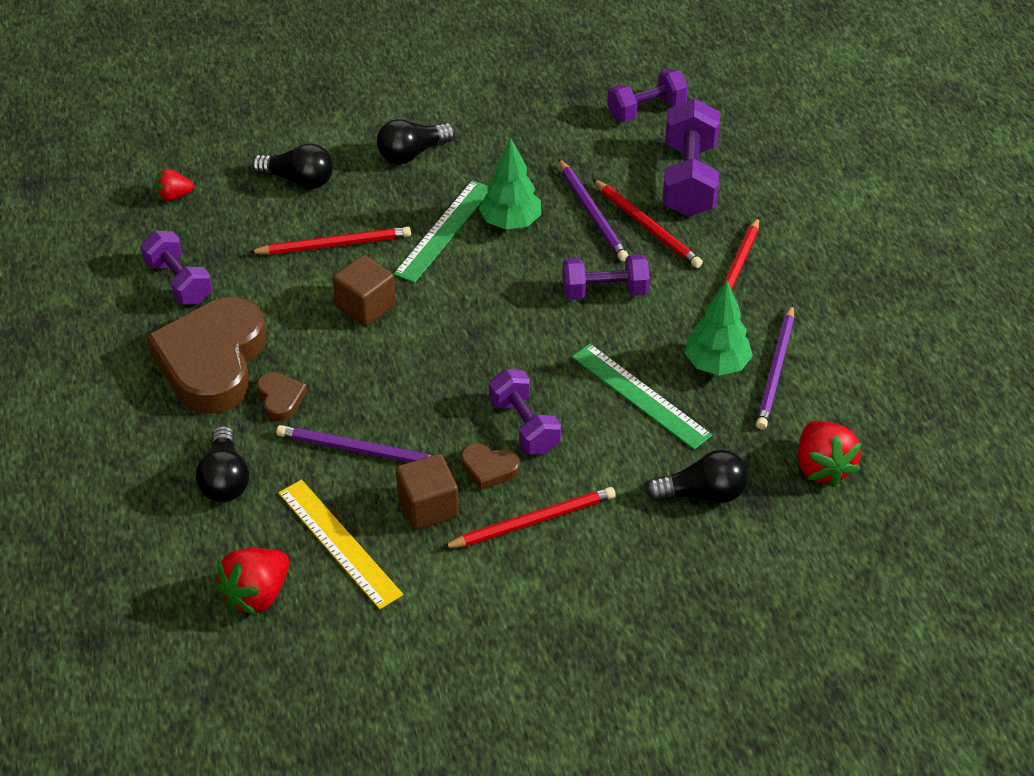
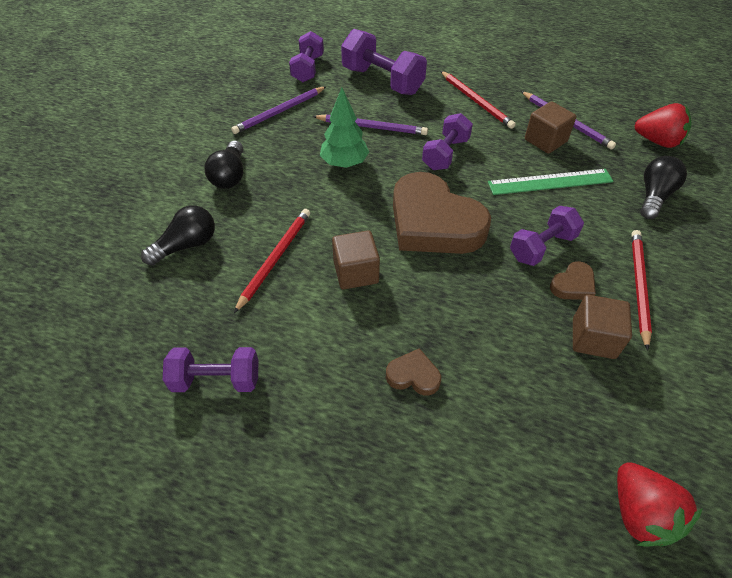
camera: 55 degrees left, 5 degrees up
(173, 196) = (113, 332): red strawberry -> none
(212, 362) = (332, 403): brown heart -> brown heart (433, 223)
(225, 479) = (481, 466): black light bulb -> none
(339, 543) = (604, 416): yellow ruler -> none
(358, 450) = (506, 352): purple pencil -> purple pencil (279, 112)
(444, 230) = (320, 196): green ruler -> none
(524, 426) = (542, 247): purple dumbbell -> purple dumbbell turned 45 degrees counterclockwise
(647, 226) = (405, 112): red pencil -> none
(716, 365) = (545, 140): green tree -> brown cube

